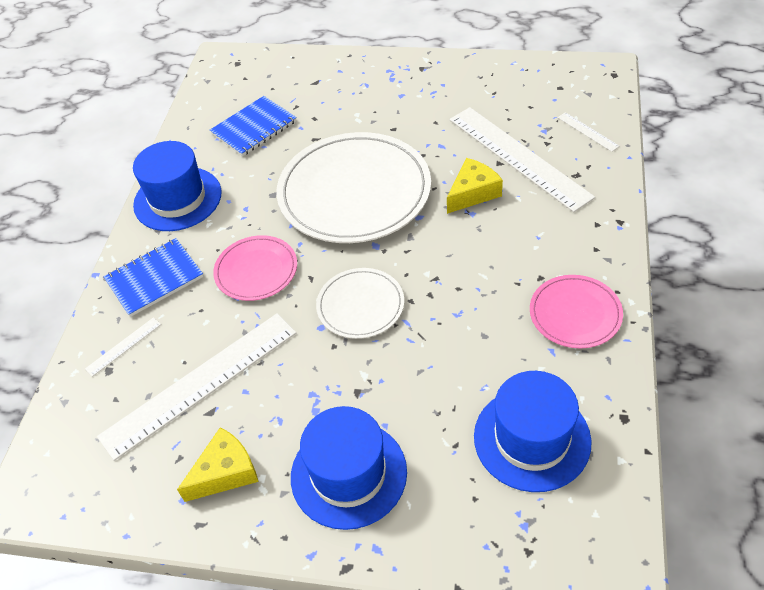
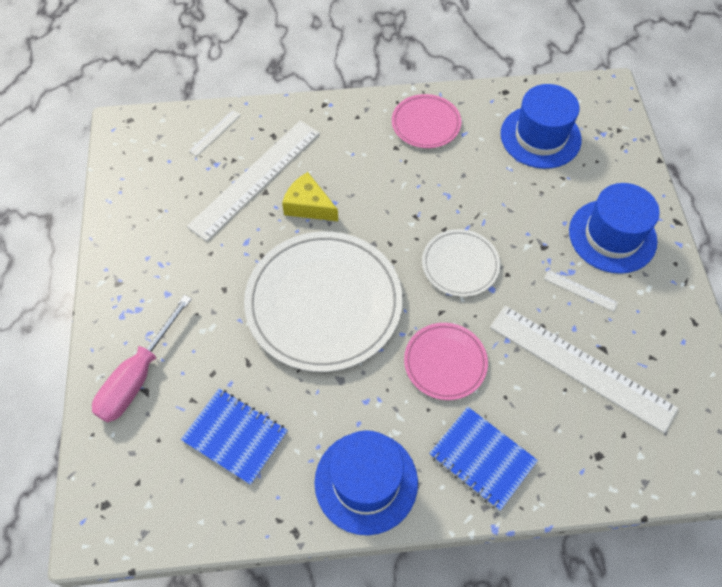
camera: 110 degrees left, 10 degrees up
(123, 346) = (569, 453): white ruler -> white ruler (580, 290)
(225, 472) = (648, 318): yellow cheese -> none
(329, 78) = (138, 376): none -> pink screwdriver

